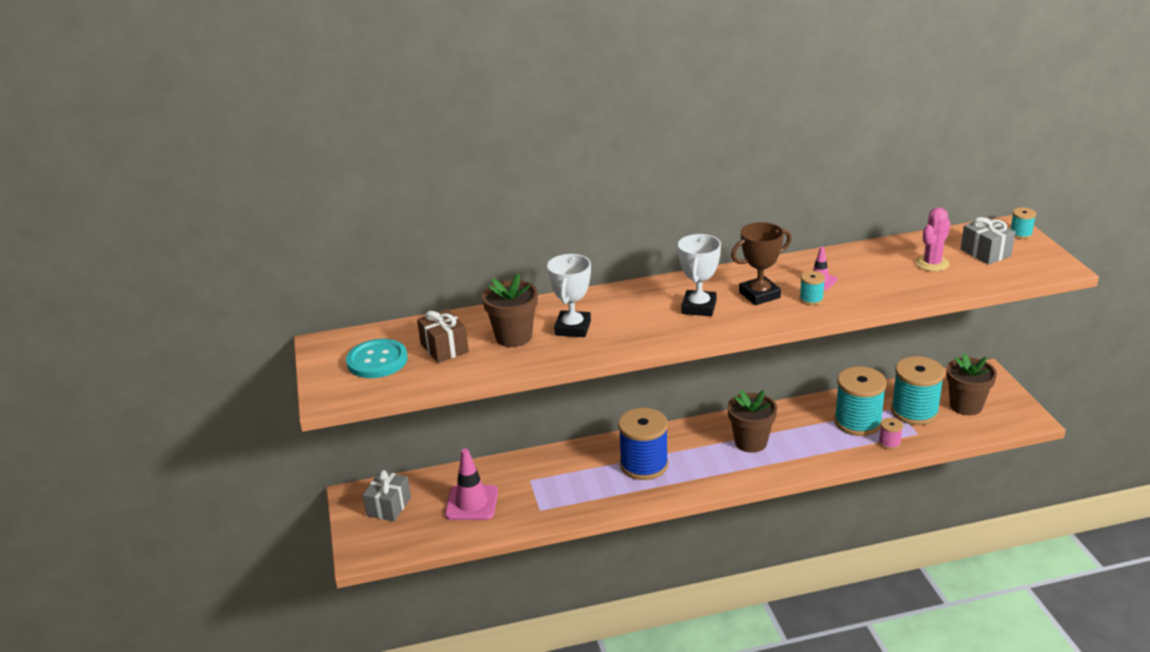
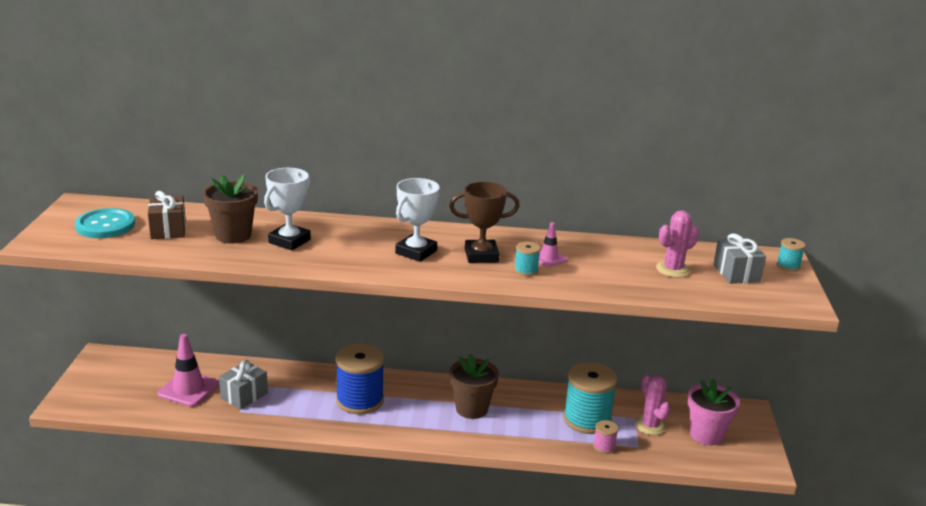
camera: 15 degrees right, 5 degrees down
(389, 506) = (120, 372): grey gift -> grey gift (244, 395)
(914, 411) = (650, 425): turquoise spool -> pink cactus
(966, 406) = (706, 435): brown flower pot -> pink flower pot

